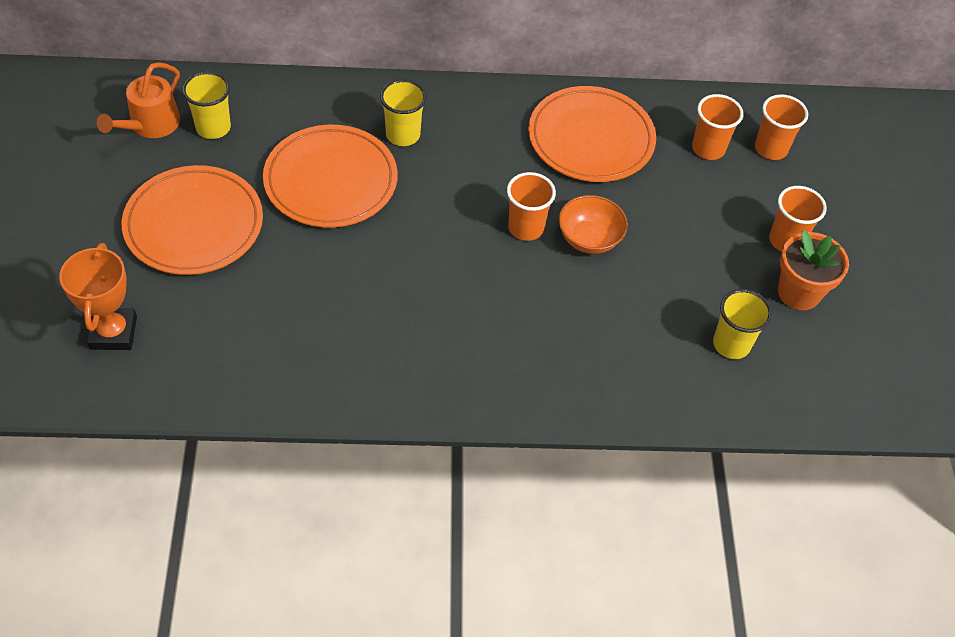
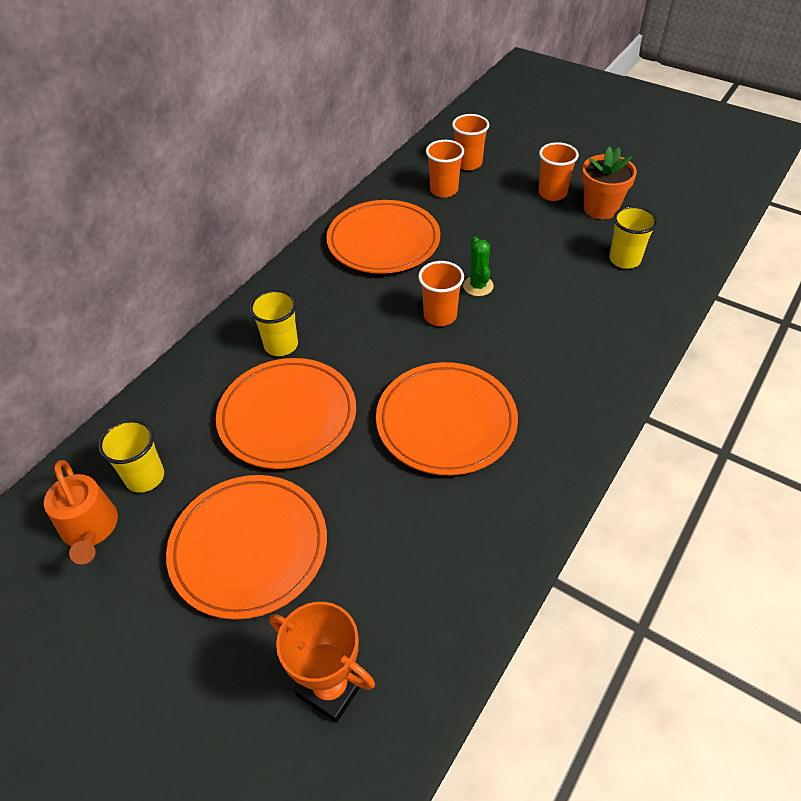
camera: 50 degrees left, 5 degrees down
(402, 290) = (446, 421): none -> orange plate
(589, 239) = (478, 286): orange bowl -> green cactus

